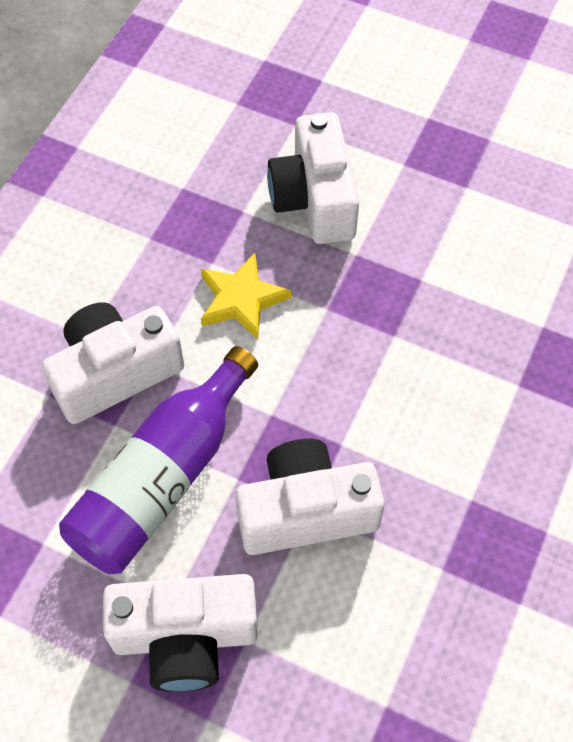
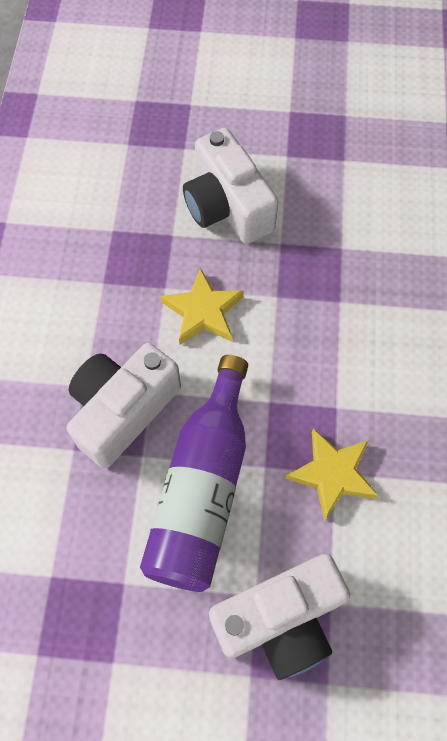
camera: 20 degrees left, 5 degrees up
(306, 511) = (332, 474): white camera -> yellow star

